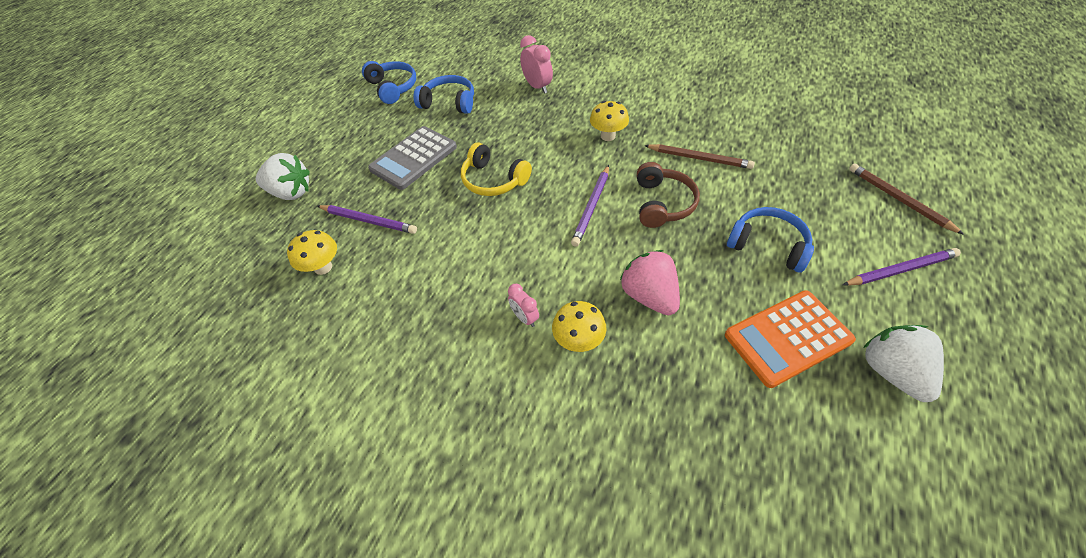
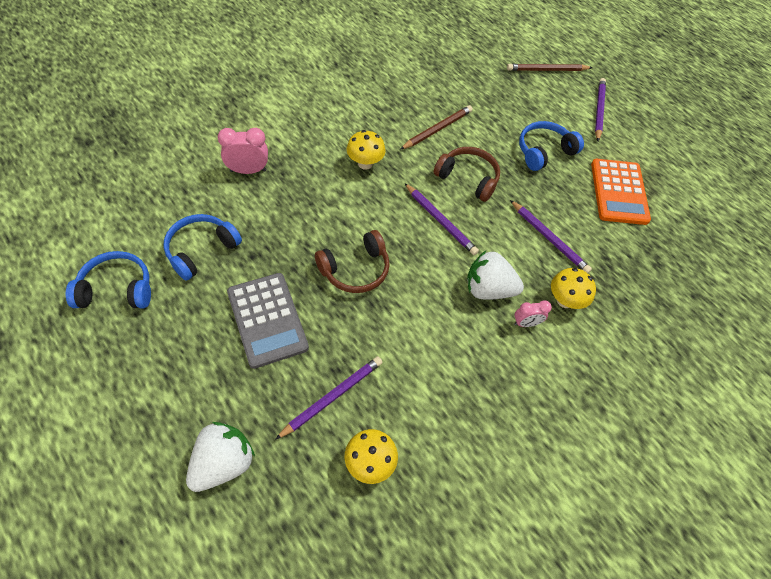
camera: 70 degrees left, 5 degrees up
(493, 180) = (355, 269): yellow headphones -> brown headphones
(649, 296) = (549, 238): pink strawberry -> purple pencil
(891, 371) = (662, 165): white strawberry -> white strawberry (488, 289)

